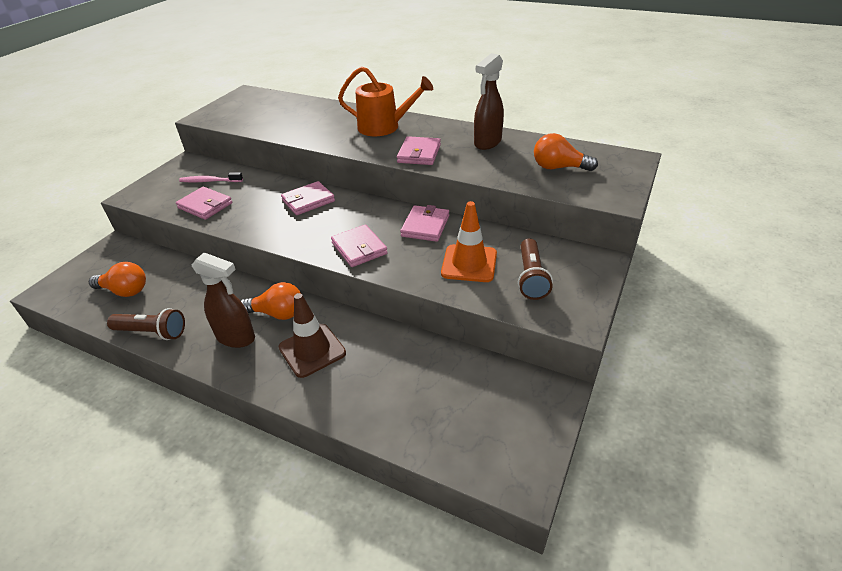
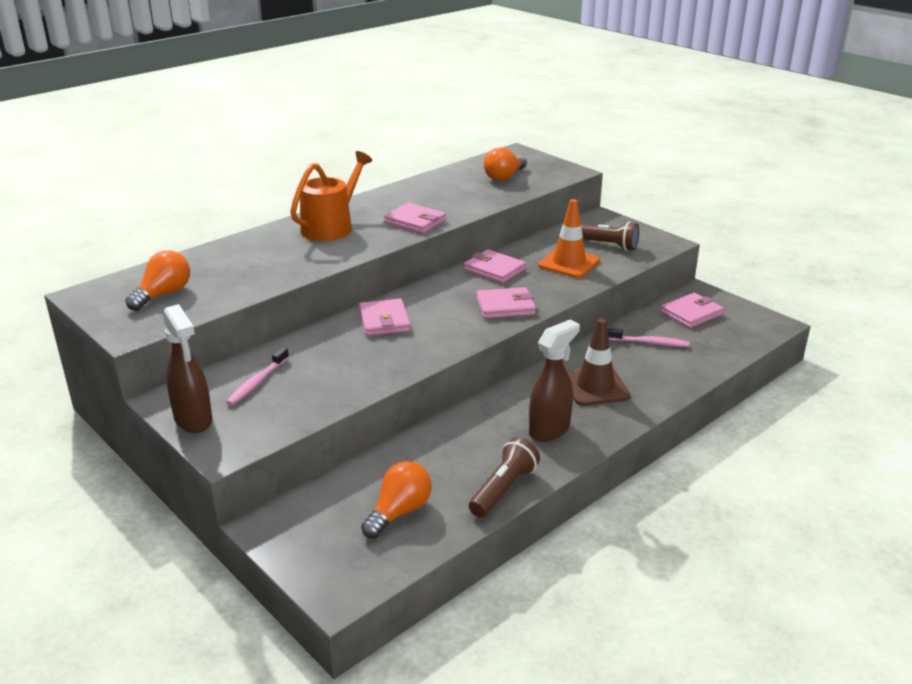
camera: 70 degrees left, 10 degrees down
(205, 205) = (323, 389): pink wallet -> pink wallet (691, 313)
(278, 313) = (526, 400): orange light bulb -> orange light bulb (163, 294)
(412, 372) = (649, 343): none -> pink toothbrush
(487, 143) = (428, 191): brown spray bottle -> brown spray bottle (193, 420)

